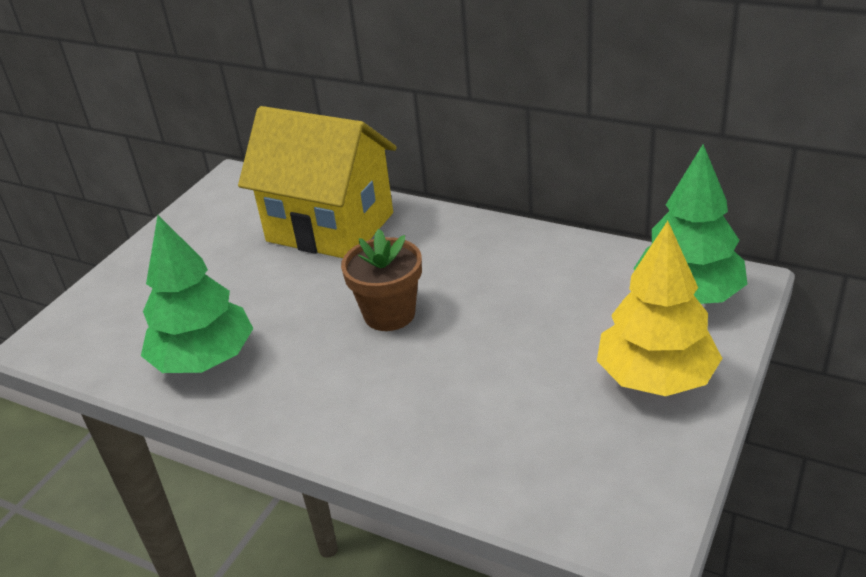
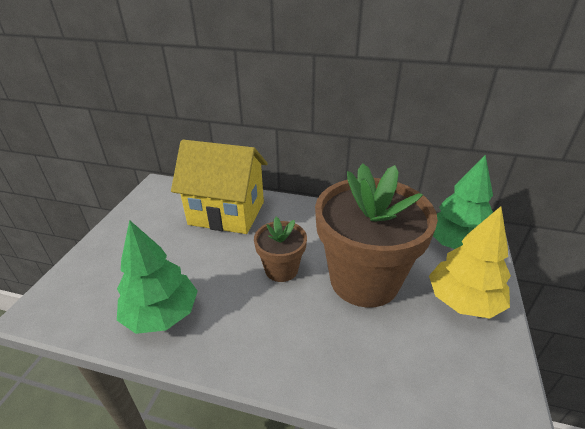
camera: 15 degrees left, 0 degrees up
(511, 337) = (364, 280): none -> brown flower pot

